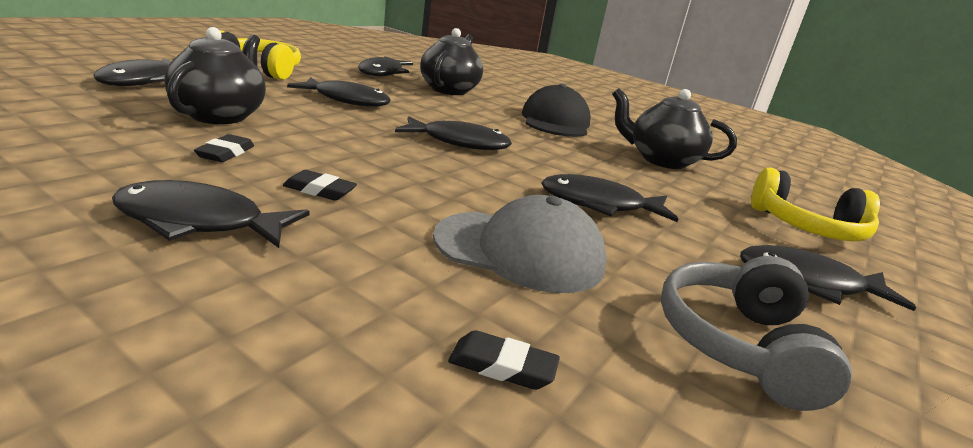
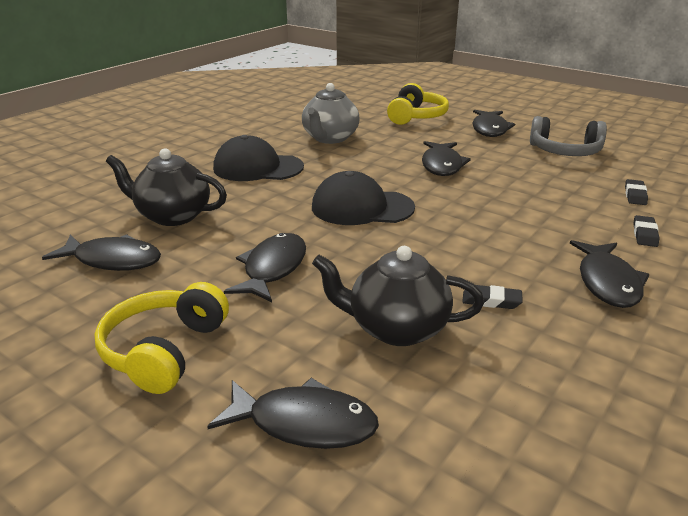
camera: 85 degrees left, 5 degrees up
(320, 190) = (518, 251): black eraser -> black eraser (644, 234)
(459, 142) = (362, 207): black fish -> black cap
(520, 251) = (532, 189): grey cap -> none
(661, 160) = (330, 138): black teapot -> grey teapot

